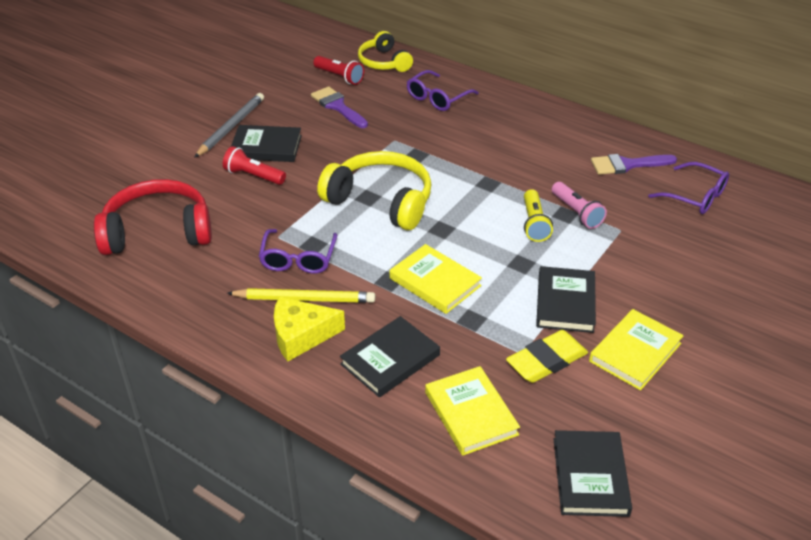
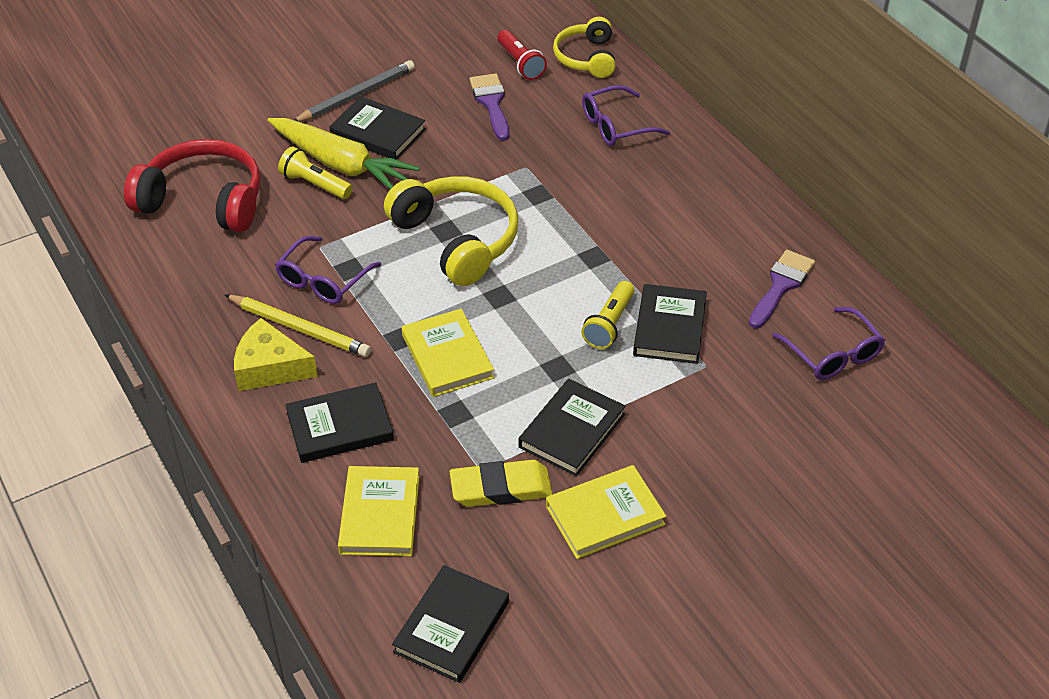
camera: 25 degrees right, 5 degrees up
(242, 195) = (314, 184): none -> yellow flashlight
(253, 176) = (341, 164): red flashlight -> yellow carrot
(577, 213) = (669, 327): pink flashlight -> black book
(627, 165) = (781, 286): purple brush -> purple brush turned 105 degrees clockwise

